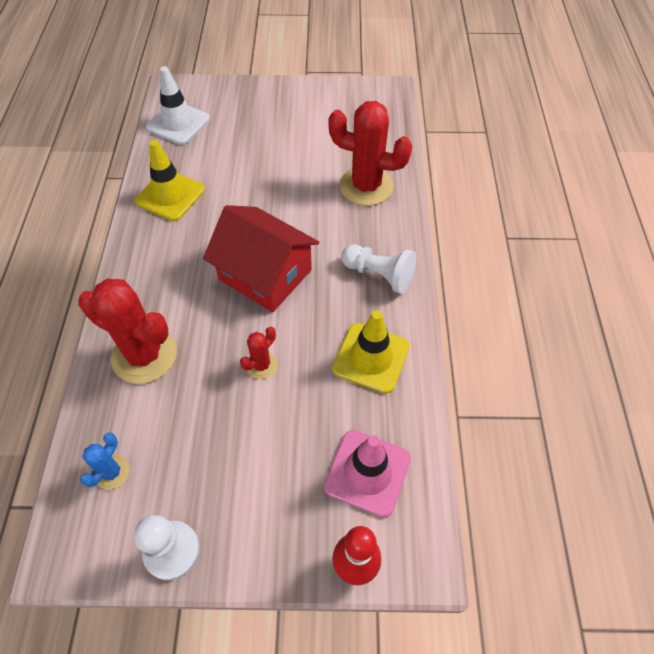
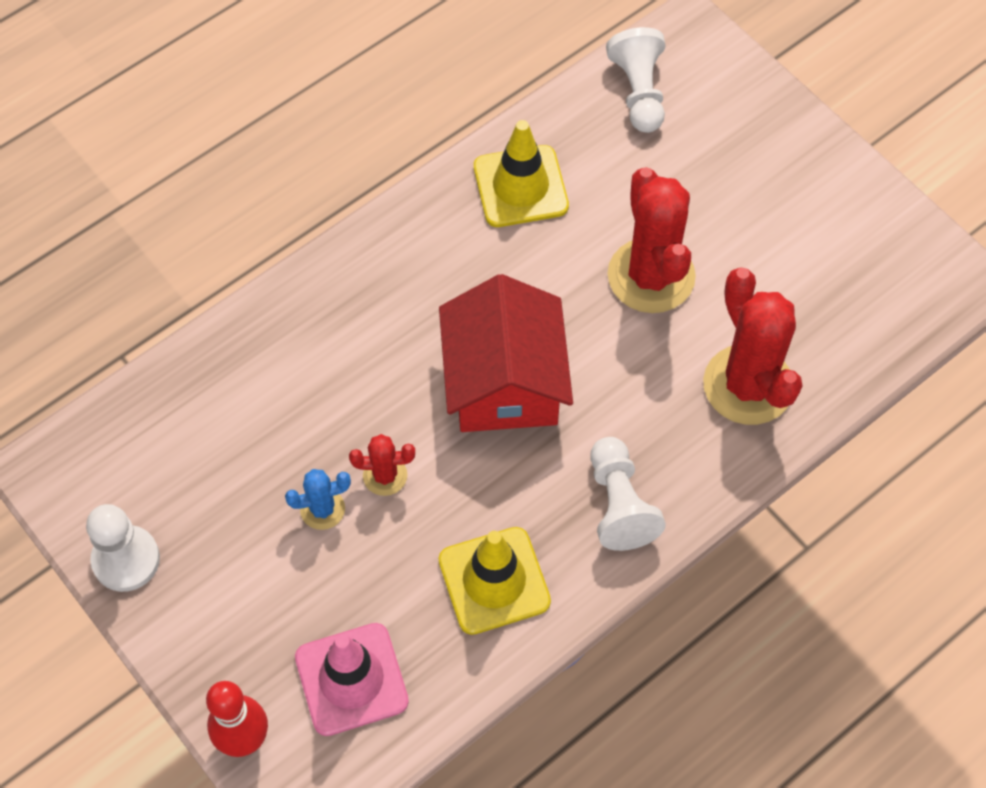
camera: 50 degrees right, 5 degrees up
(112, 472) = (153, 439): blue cactus -> blue cactus (322, 509)
(144, 355) = (296, 352): red cactus -> red cactus (651, 276)
(178, 123) = (639, 92): white traffic cone -> white pawn

